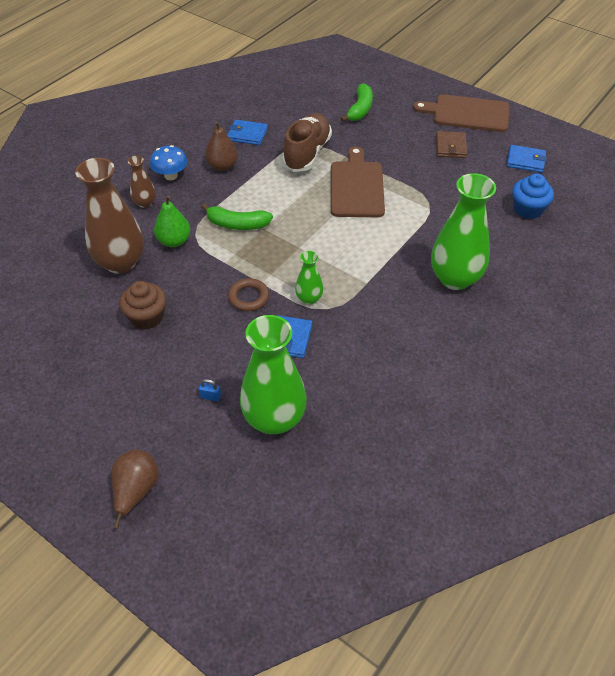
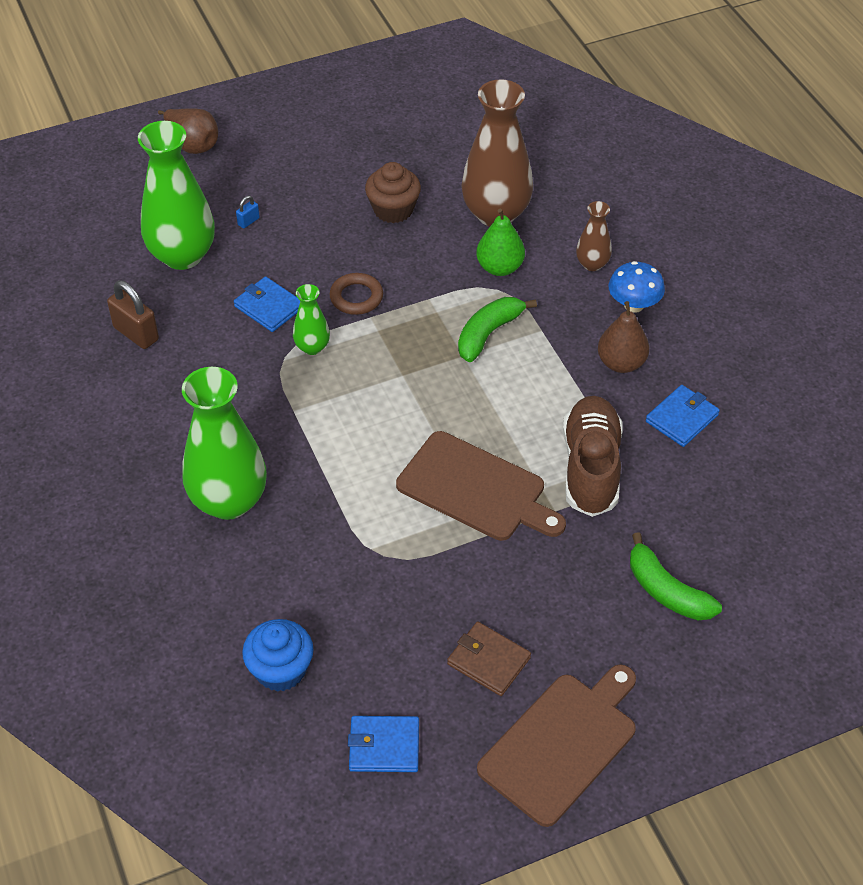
camera: 120 degrees right, 0 degrees up
(307, 153) = (591, 468): brown shoe -> brown shoe turned 135 degrees counterclockwise
(370, 401) = (136, 333): none -> brown padlock
(525, 161) = (384, 746): blue wallet -> blue wallet turned 45 degrees clockwise

